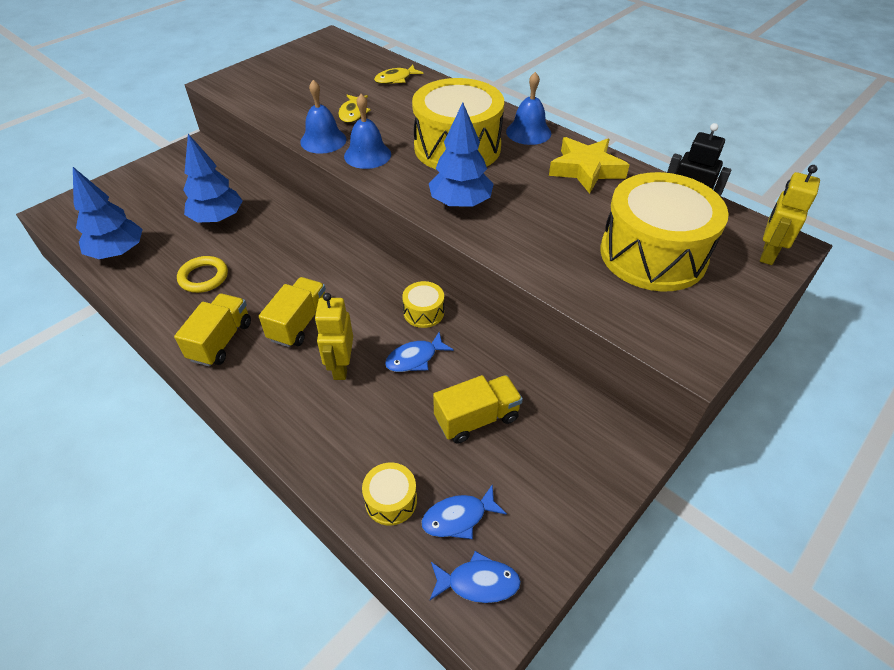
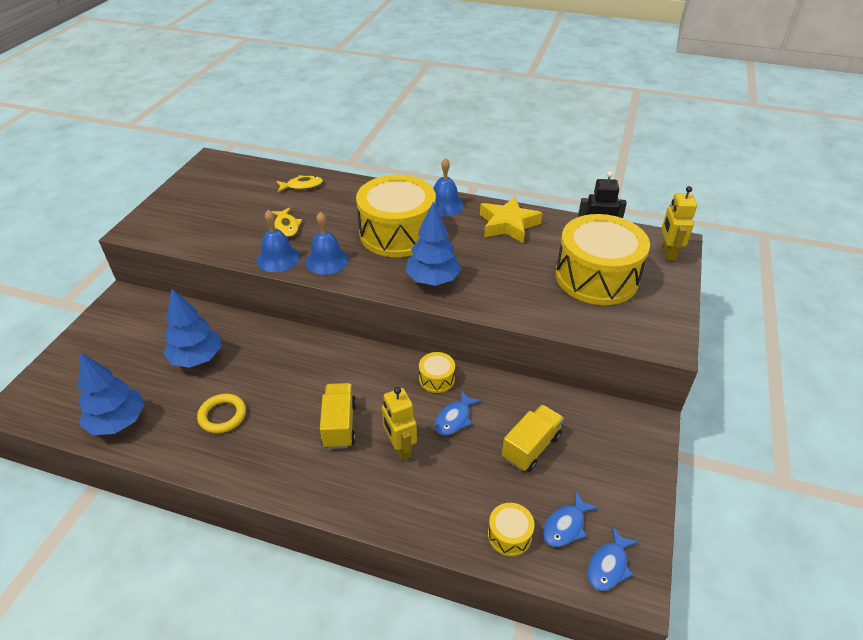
camera: 25 degrees left, 5 degrees down
(221, 341) = (280, 465): yellow truck -> none
(395, 79) = (302, 186): yellow fish -> yellow fish turned 135 degrees counterclockwise
(478, 582) = (609, 565): blue fish -> blue fish turned 150 degrees clockwise

